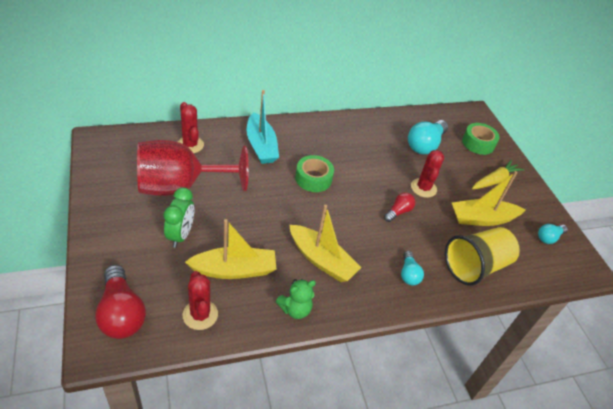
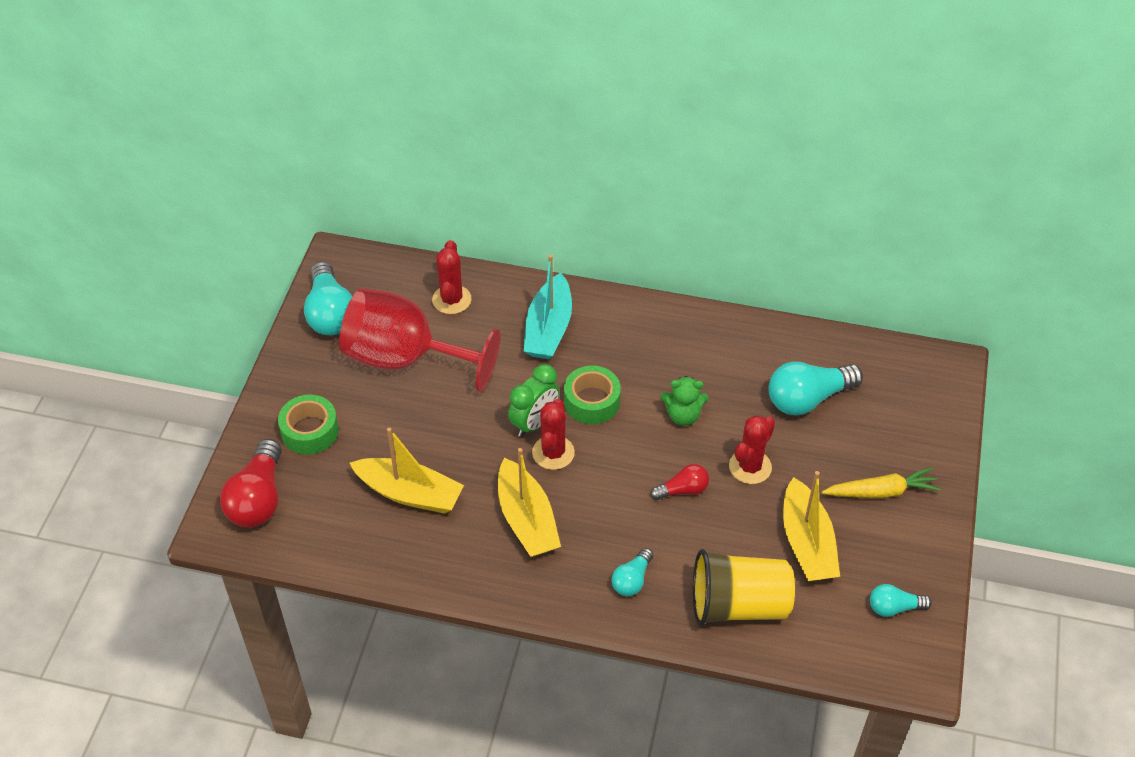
camera: 35 degrees right, 5 degrees up
(110, 173) = (330, 313): none -> turquoise light bulb
(180, 235) = (371, 426): green clock -> green clock (534, 423)
(200, 315) = (340, 533): red cactus -> red cactus (553, 453)
(295, 309) = (453, 568): green teddy bear -> green teddy bear (683, 415)
(478, 143) = (905, 422): green tape -> green tape (310, 431)
(482, 219) = (807, 543): yellow boat -> yellow boat turned 120 degrees counterclockwise

